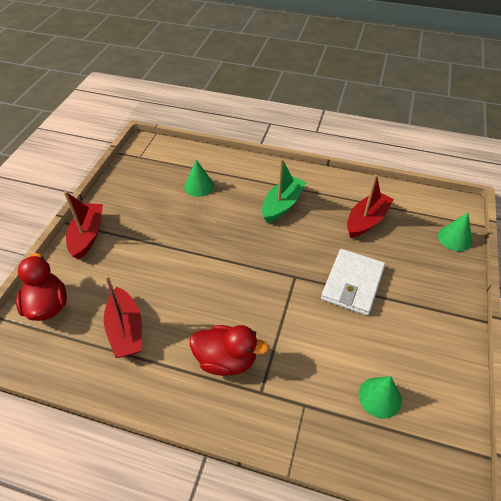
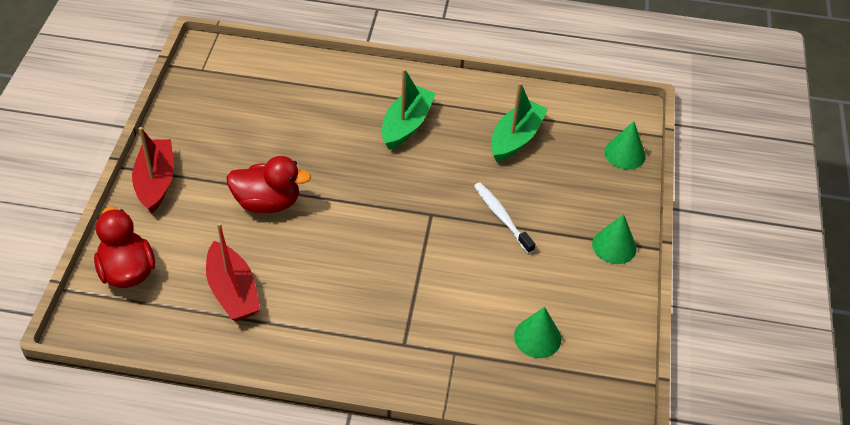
camera: 10 degrees left, 0 degrees up
(199, 186) = (292, 106): green cone -> green cone (614, 246)
(226, 360) = (359, 314): red duck -> red duck (267, 203)
(352, 284) = (502, 217): white wallet -> white toothbrush
(366, 220) = (516, 138): red boat -> green boat

